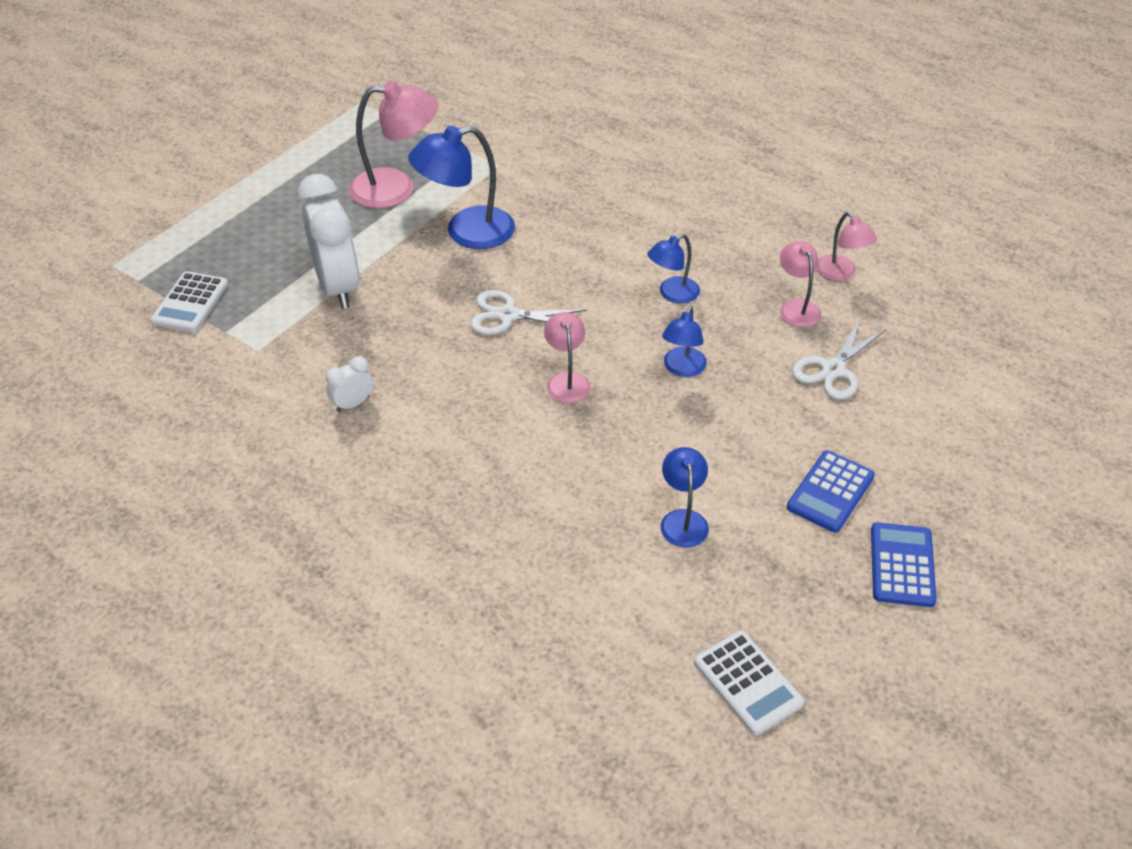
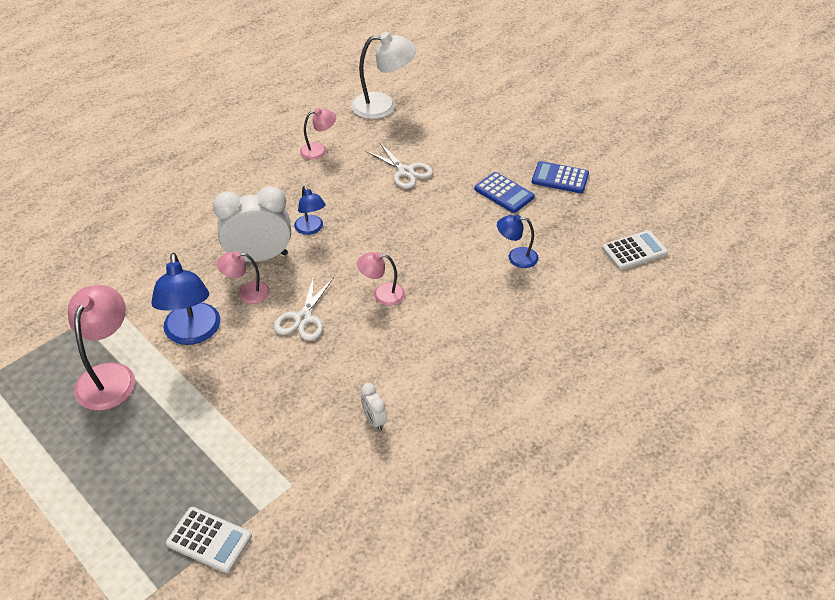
camera: 80 degrees left, 0 degrees up
(338, 287) = (229, 424): white clock -> white clock (259, 257)
(682, 369) = (386, 236): blue lamp -> none
(796, 307) = (344, 175): pink lamp -> pink lamp (247, 293)
(983, 323) = (383, 106): none -> white lamp

